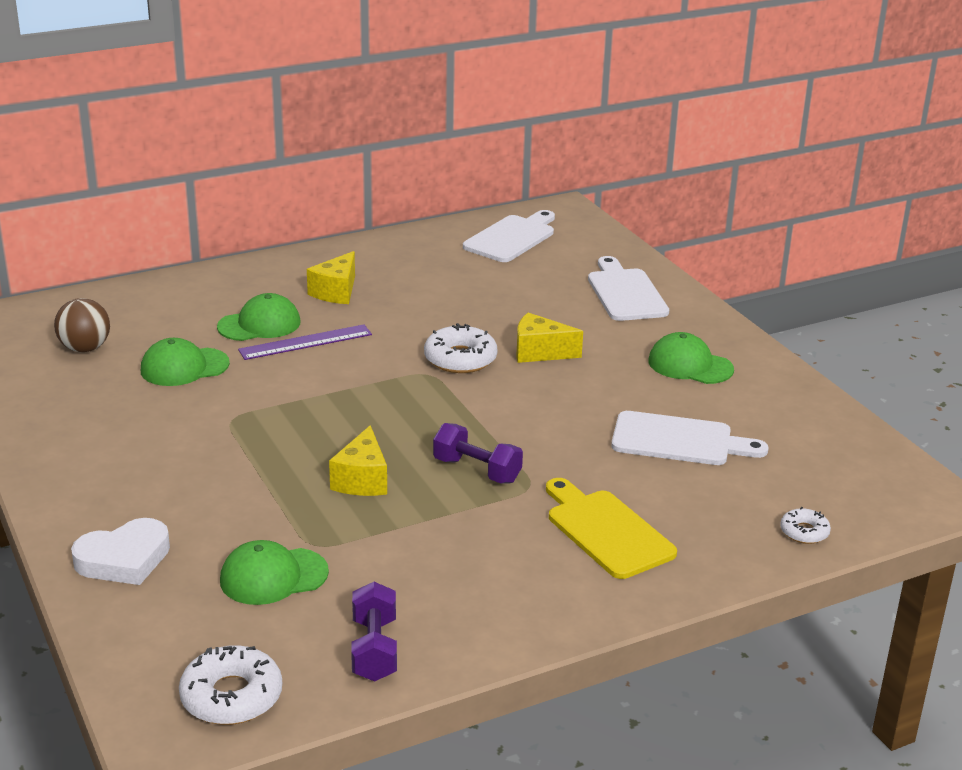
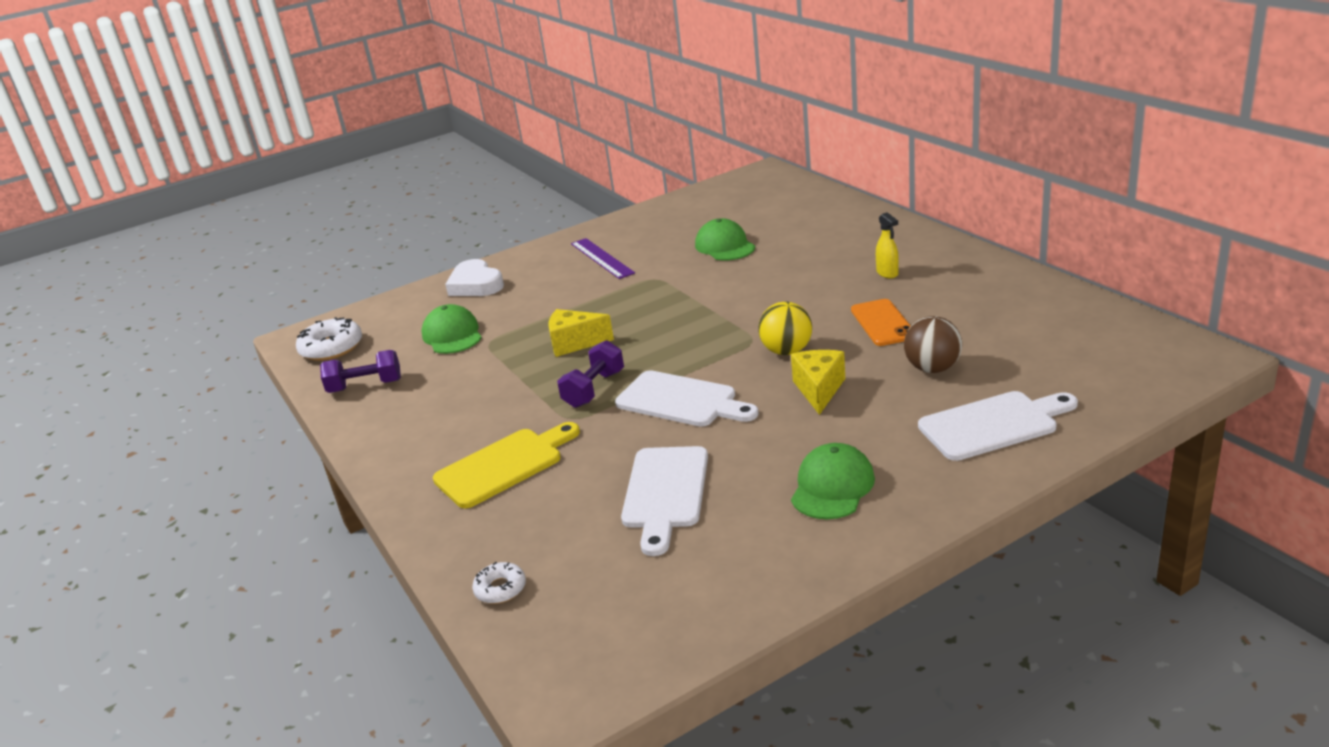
camera: 90 degrees right, 0 degrees up
(85, 348) = (739, 209): brown ball -> brown ball (932, 368)
(259, 324) = (807, 256): green cap -> none
(305, 342) = (785, 280): purple ruler -> purple ruler (601, 258)
(336, 292) = (887, 273): yellow cheese -> yellow spray bottle
(436, 308) = (883, 323): none -> orange phone
(460, 359) = (787, 351): white donut -> yellow ball
(512, 238) = (1086, 336): white cutting board -> white cutting board (681, 401)

